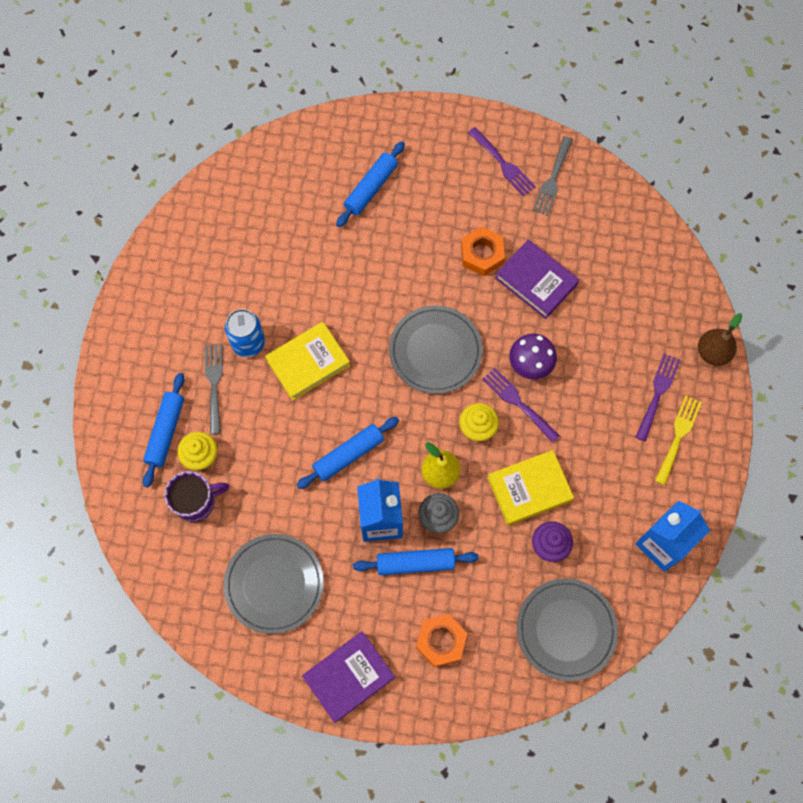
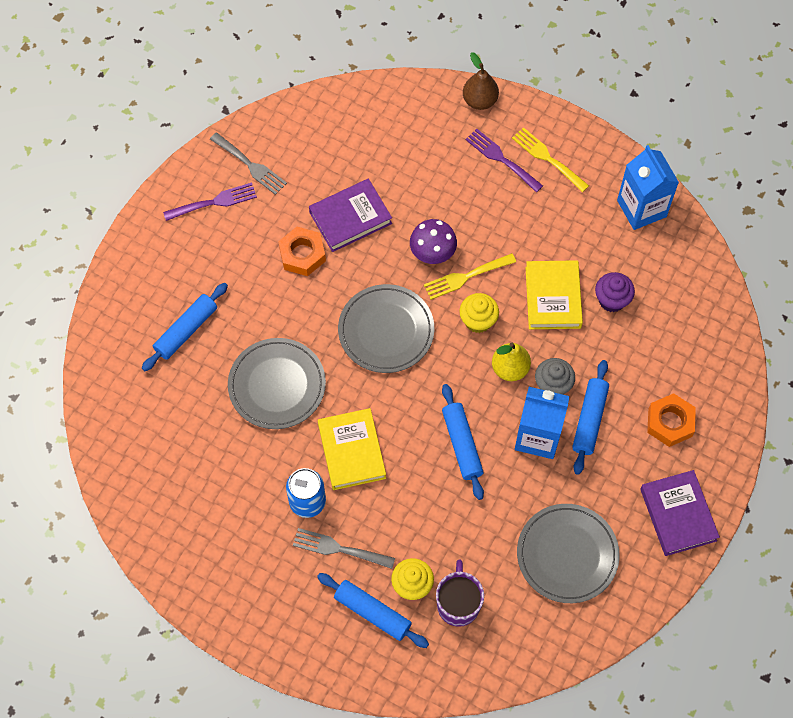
camera: 70 degrees left, 5 degrees down
(371, 188) = (186, 330): blue rolling pin -> blue rolling pin turned 75 degrees clockwise
(518, 402) = (466, 277): purple fork -> yellow fork
(566, 630) = (692, 314): grey plate -> grey plate (277, 385)

